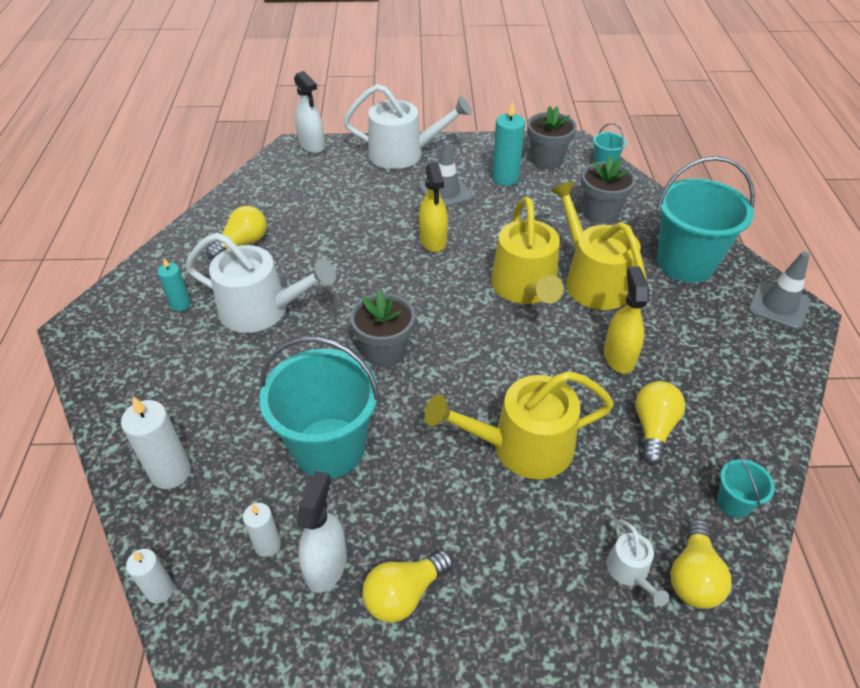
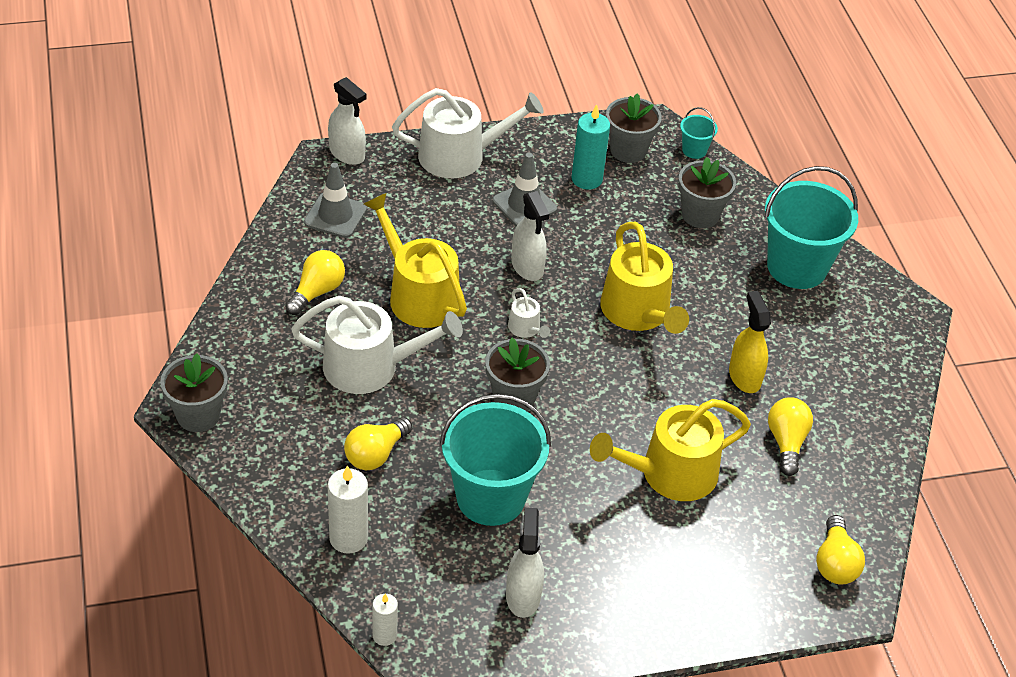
camera: 15 degrees left, 0 degrees up
(90, 335) = (198, 415): none -> grey flower pot
(180, 304) = (280, 370): turquoise candle -> none
(267, 545) = (465, 587): white candle -> none
(404, 594) = (598, 609): yellow light bulb -> yellow light bulb (376, 454)
(433, 240) = (527, 267): yellow spray bottle -> white spray bottle
(593, 280) = (706, 296): yellow watering can -> yellow watering can (418, 295)
(630, 571) = (782, 566): white watering can -> white watering can (526, 329)
(733, 502) = (863, 499): turquoise bucket -> none
(778, 306) = (892, 306): grey traffic cone -> grey traffic cone (335, 215)

